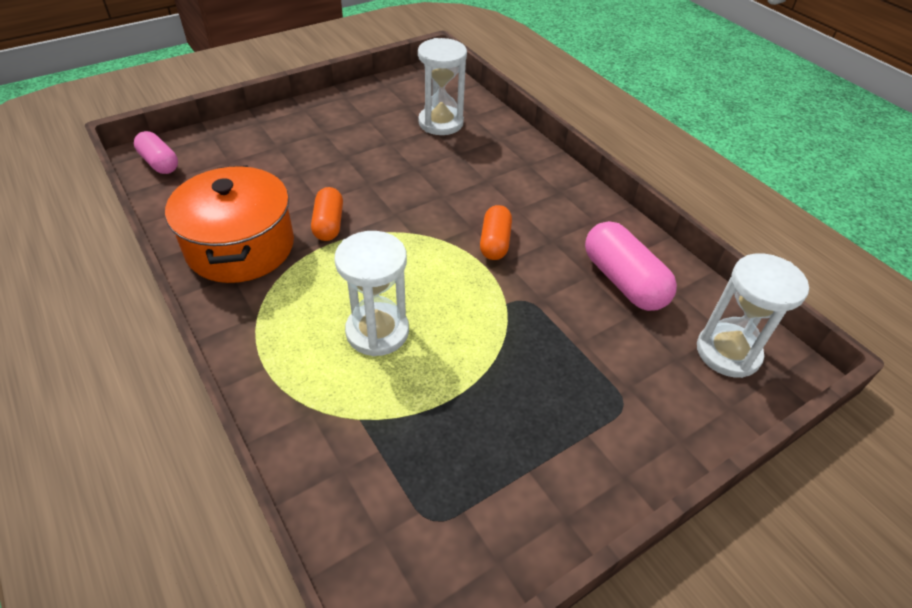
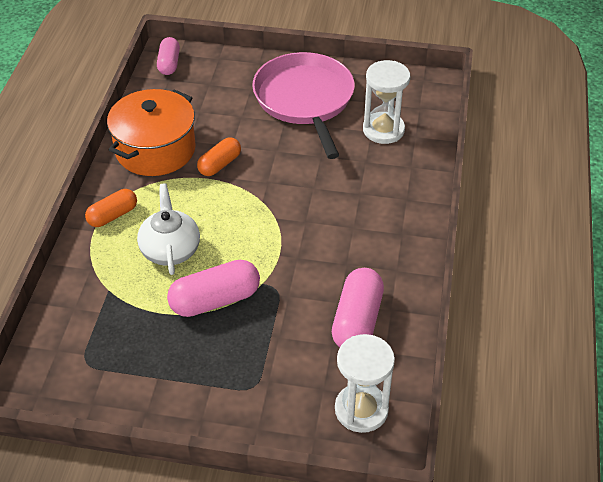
camera: 45 degrees right, 0 degrees up
(342, 131) = (305, 100): none -> pink pan
(377, 331) = (170, 249): white hourglass -> white teapot
(484, 349) = (215, 300): none -> pink capsule
(495, 242) = (306, 241): orange capsule -> orange capsule (113, 215)

